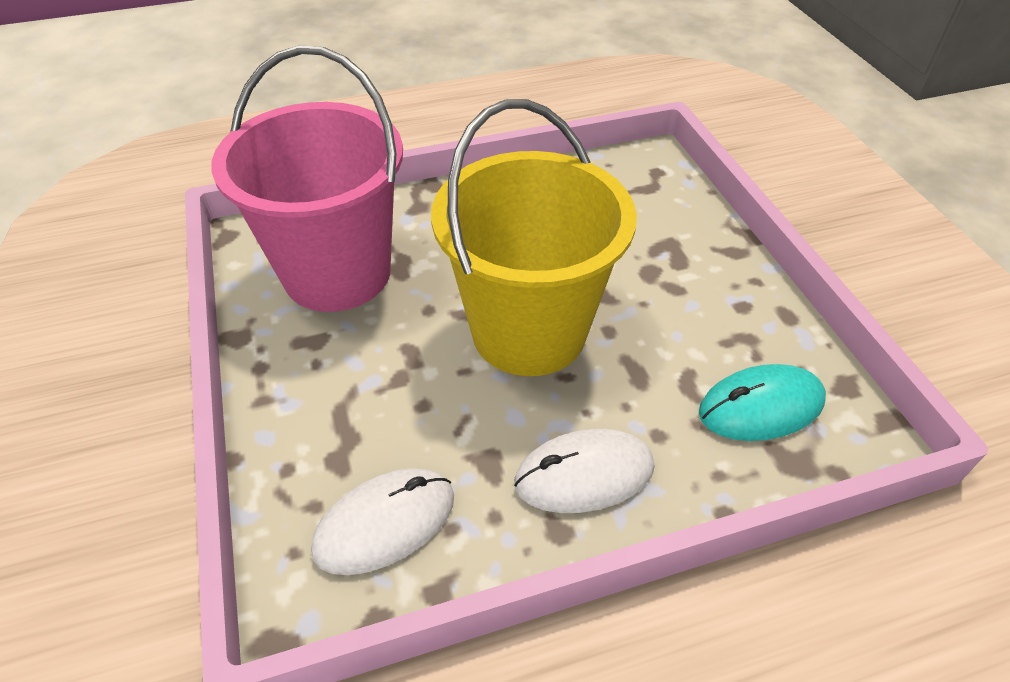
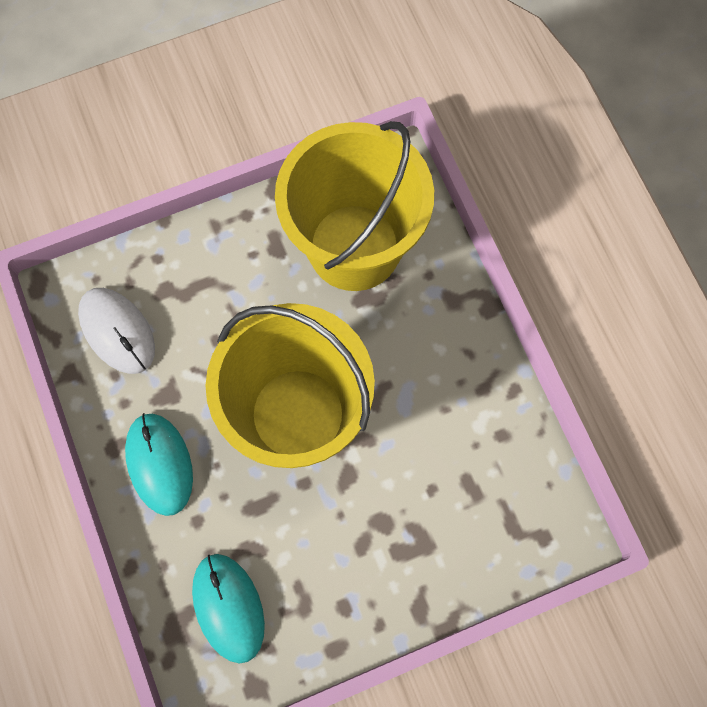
camera: 85 degrees right, 25 degrees up
(337, 273) = (354, 247): pink bucket -> yellow bucket
(584, 474) = (159, 464): white mouse -> turquoise mouse

